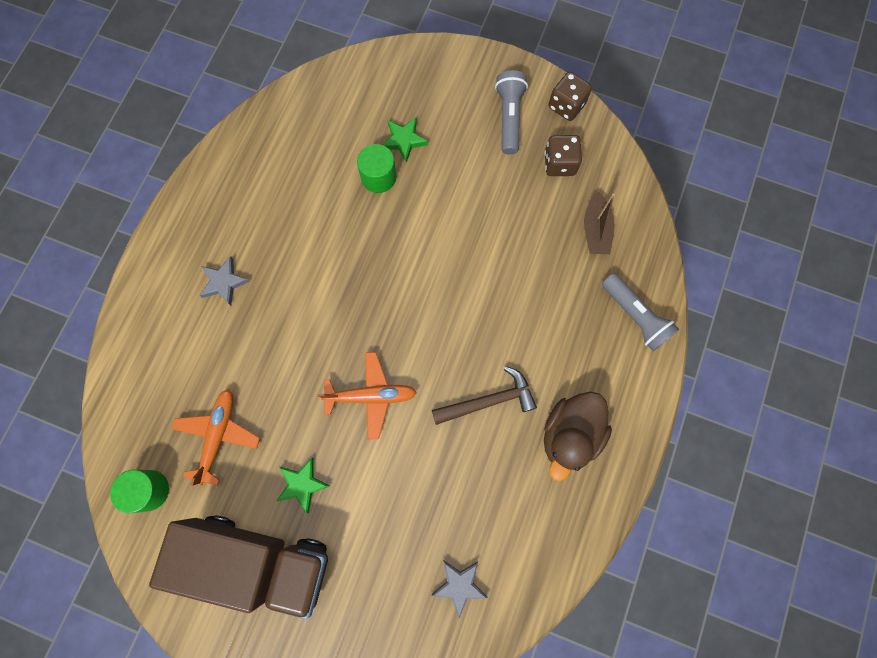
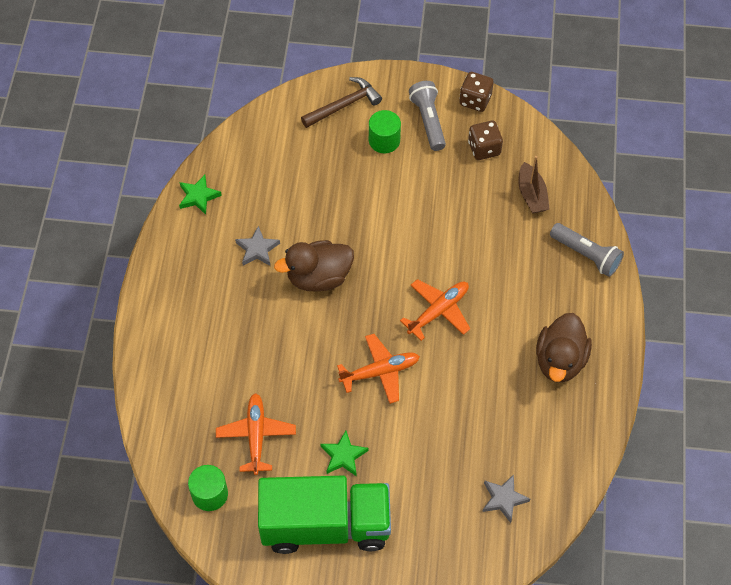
camera: 15 degrees left, 15 degrees down
(224, 282) = (219, 312): grey star -> grey star (257, 249)
(259, 562) = (325, 525): brown truck -> green truck
(339, 269) = (318, 277): none -> brown duck
(378, 177) = (328, 195): green cylinder -> green cylinder (384, 140)
(404, 140) = (341, 160): green star -> green star (198, 196)
(455, 341) = (438, 311): none -> orange plane
(488, 401) = (482, 351): brown hammer -> brown hammer (344, 105)

